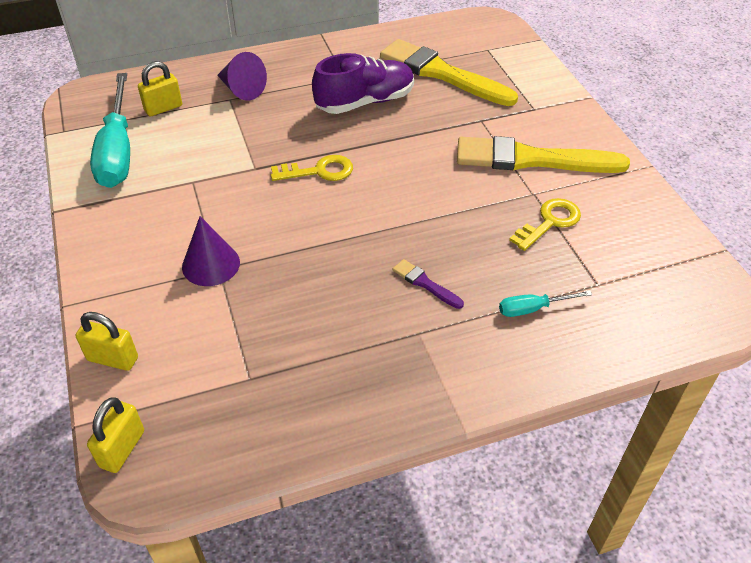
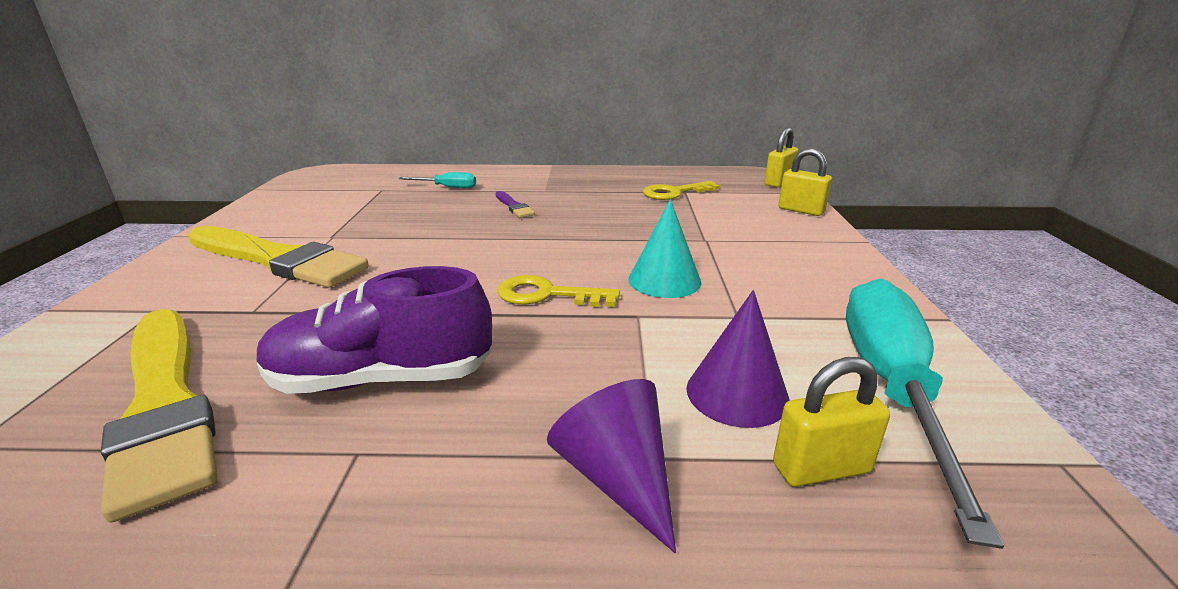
camera: 160 degrees left, 20 degrees down
(211, 264) = (713, 242): purple cone -> purple cone (737, 393)
(244, 204) = (664, 280): none -> turquoise cone
(549, 222) = (354, 218): yellow key -> yellow key (675, 192)

